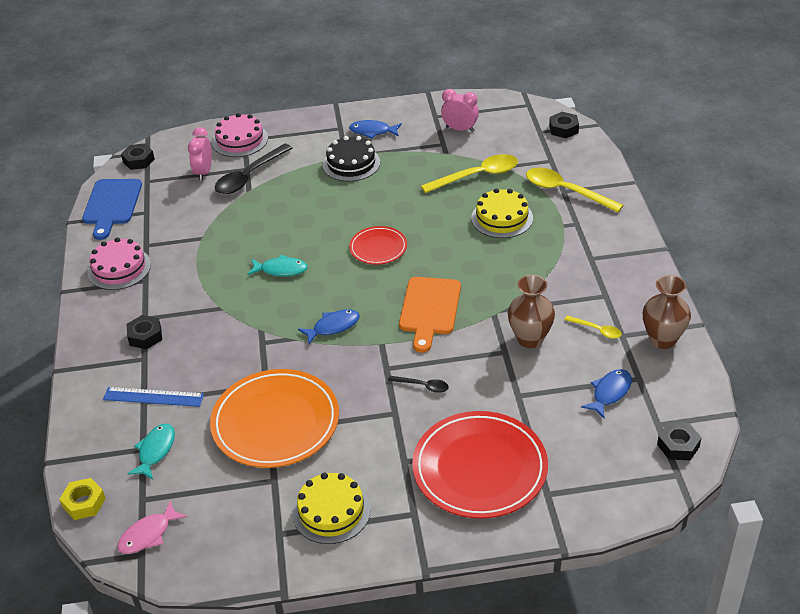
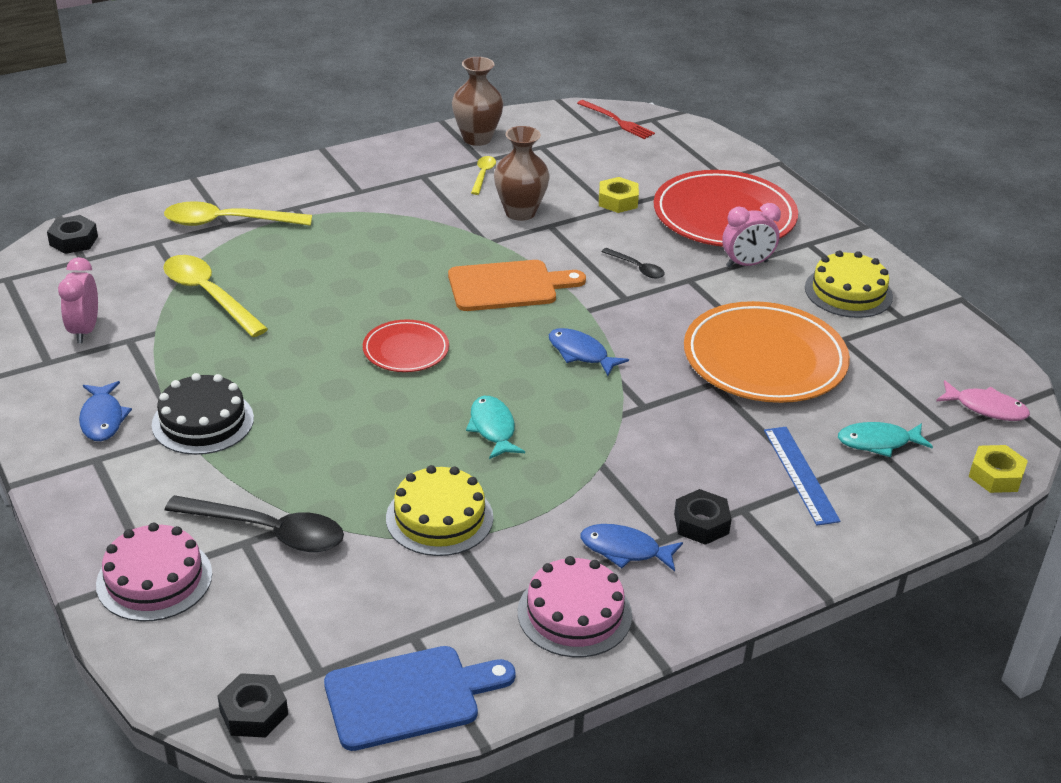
camera: 115 degrees left, 5 degrees down
(204, 172) = (271, 596): pink clock -> pink clock (747, 264)
(423, 386) = (637, 268): black spoon -> black spoon turned 135 degrees clockwise
(502, 218) = (302, 261): yellow cake -> yellow cake (439, 518)
(528, 403) = (618, 201): none -> yellow nut
(565, 191) = (227, 222): yellow spoon -> yellow spoon turned 75 degrees clockwise
(609, 392) = (572, 159): blue fish -> blue fish (624, 550)
(678, 445) = (617, 121): black nut -> red fork

